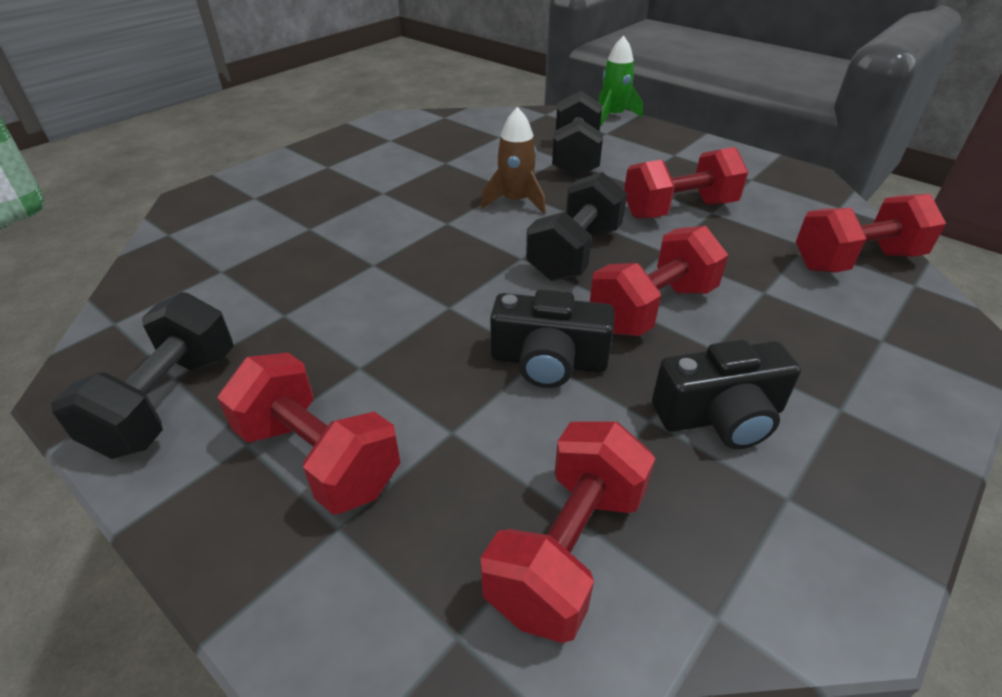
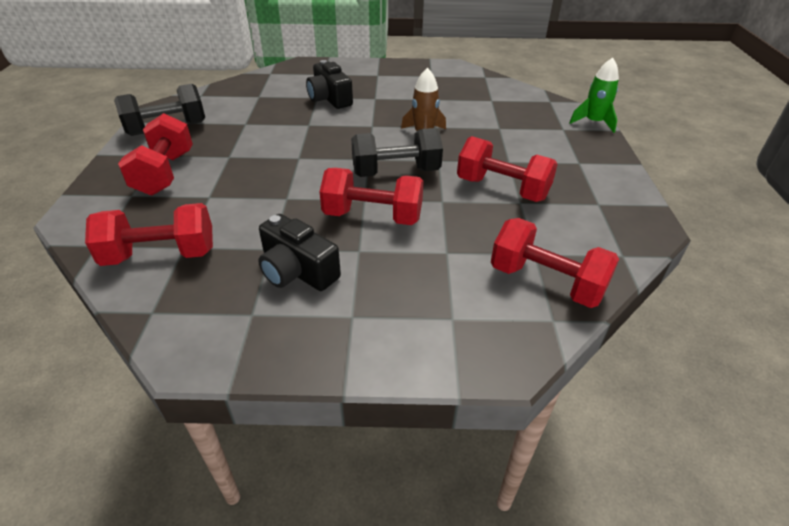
camera: 50 degrees right, 0 degrees up
(548, 361) = (286, 201): black camera -> black camera (329, 98)
(575, 158) = (508, 132): black dumbbell -> none

